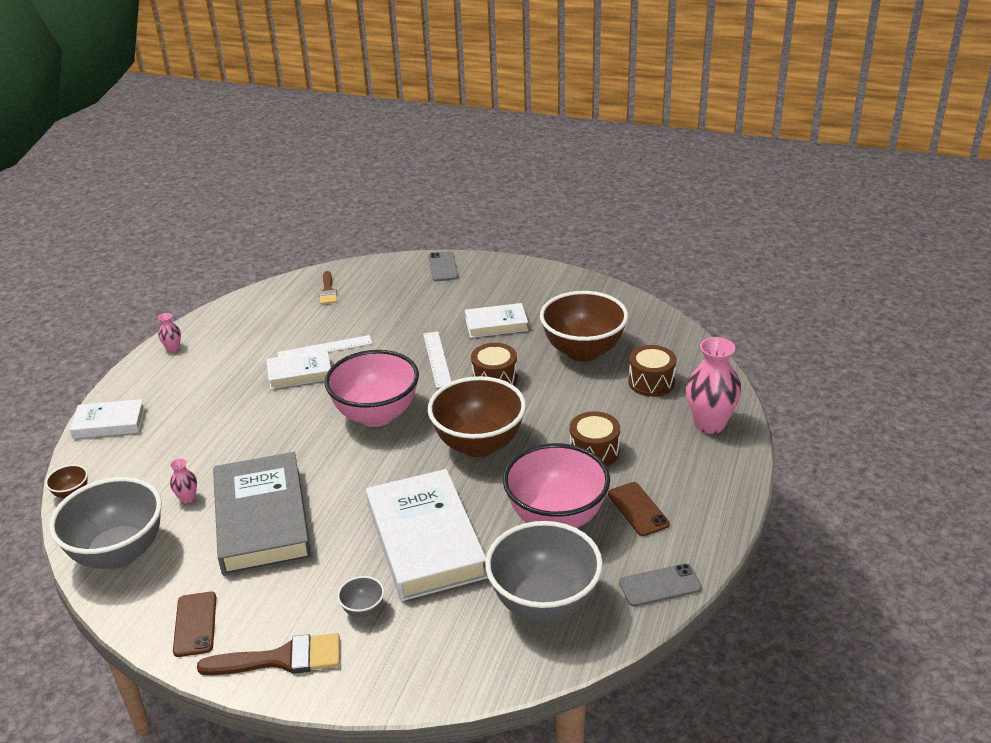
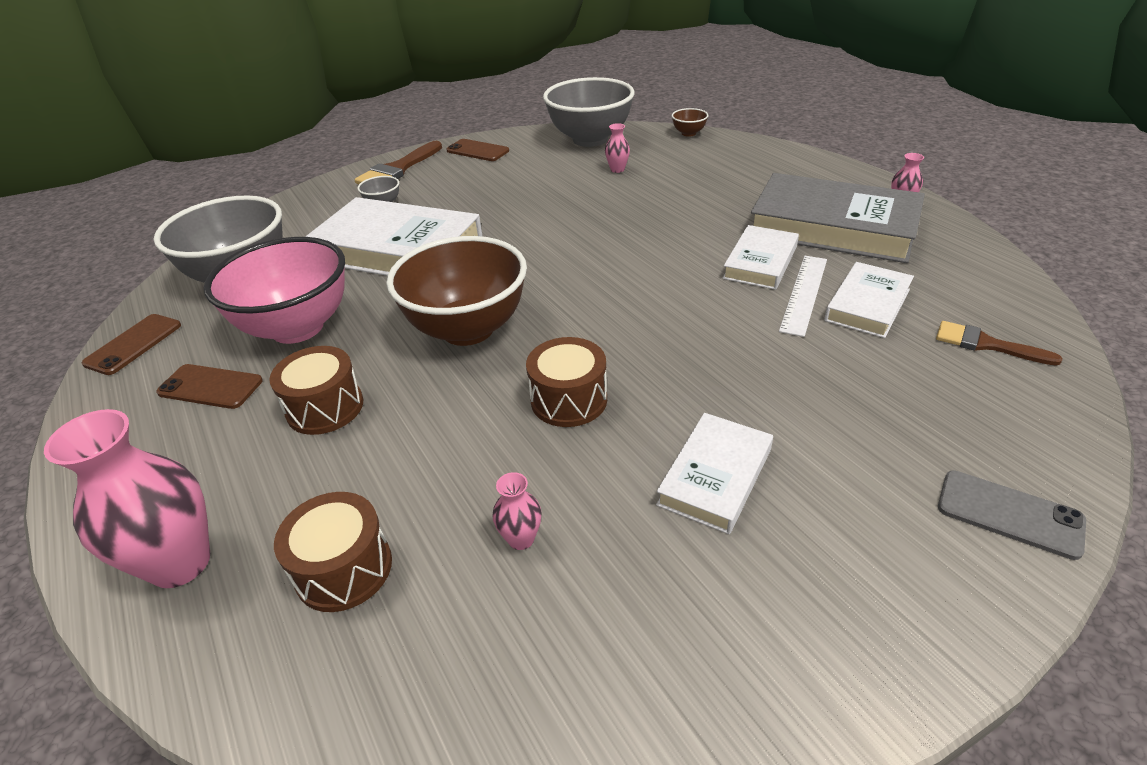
camera: 130 degrees right, 5 degrees up
(109, 423) = (778, 157): white book -> white book (867, 305)
(262, 520) = (543, 191): grey book -> grey book (833, 227)
(376, 415) = (613, 284): pink bowl -> none
(437, 359) = (679, 371): white ruler -> none
(583, 351) = (521, 539): brown bowl -> pink vase
(660, 585) = (133, 344): grey phone -> brown phone

